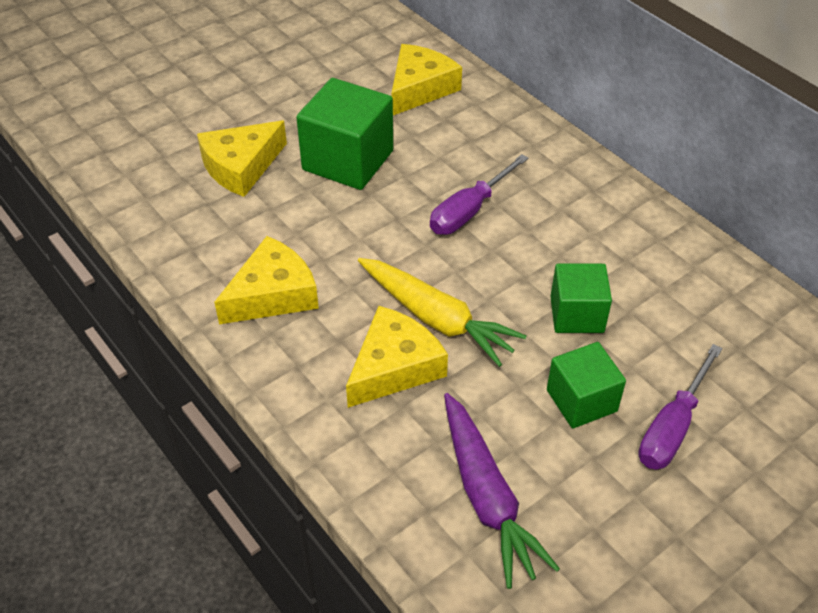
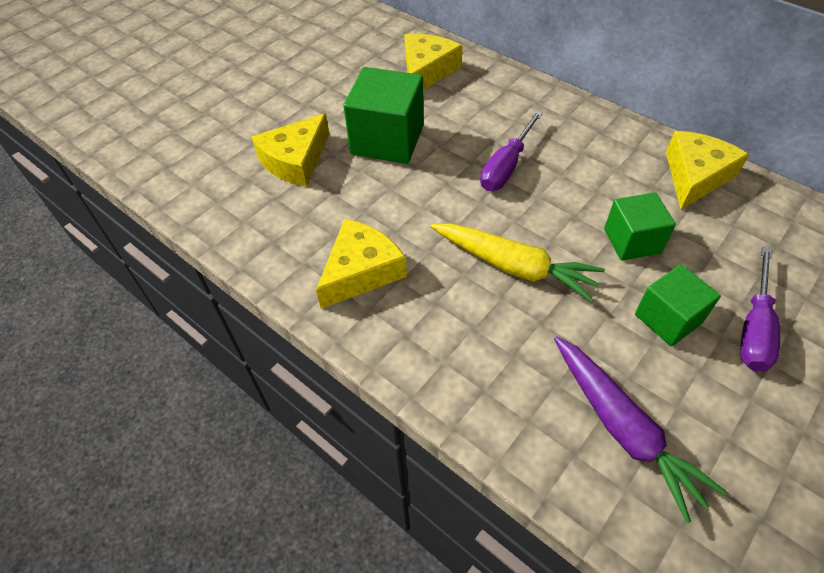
camera: 10 degrees left, 5 degrees up
(394, 367) = (494, 319): yellow cheese -> yellow cheese (695, 176)

